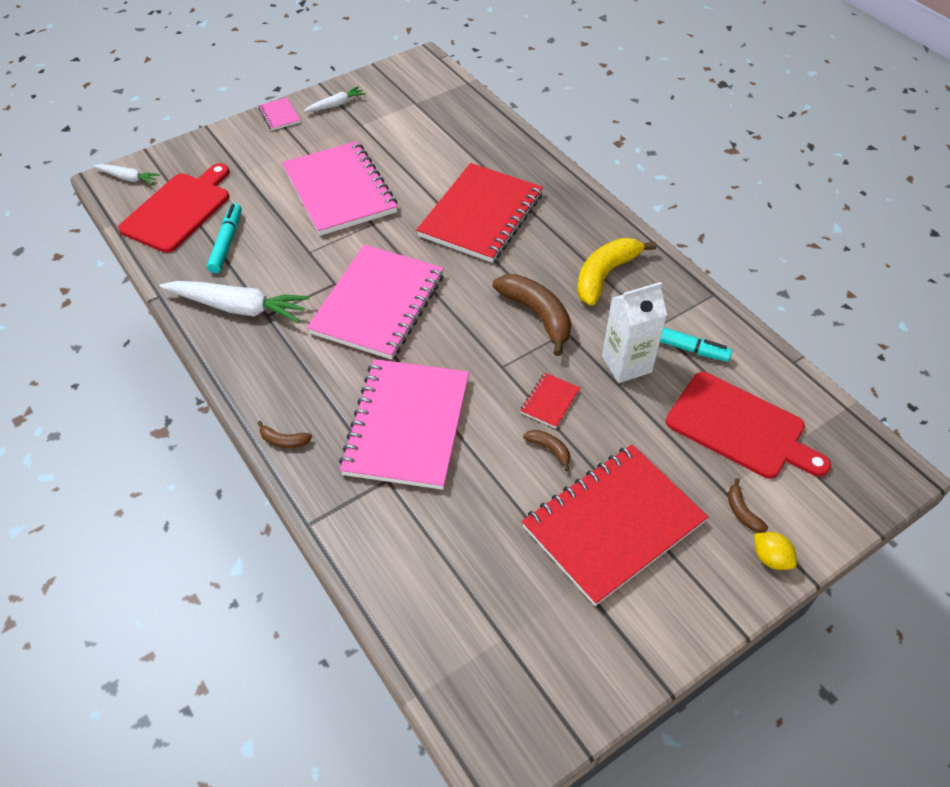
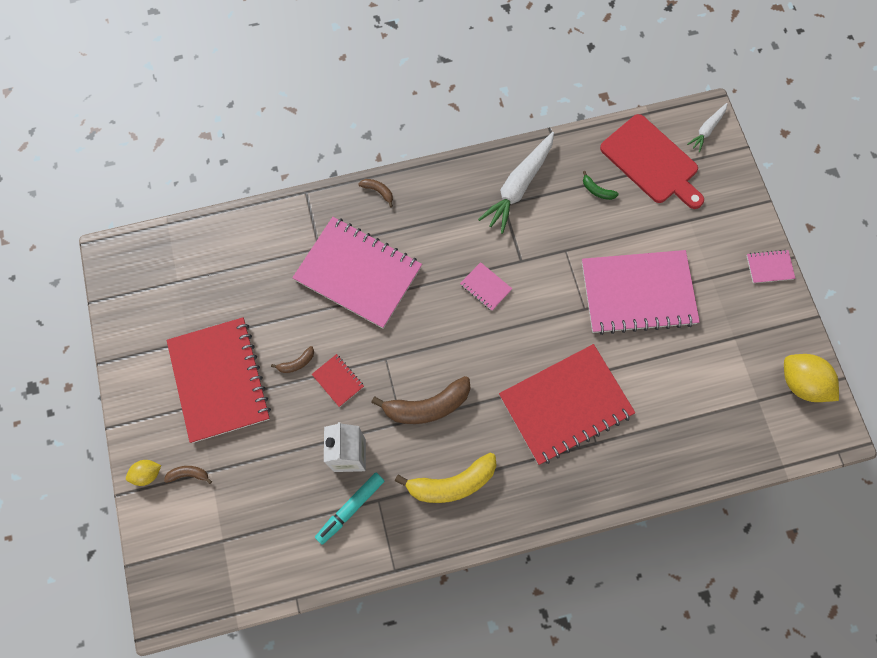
camera: 110 degrees right, 20 degrees up
(226, 243) = (597, 190): turquoise marker -> green banana
(284, 440) = (378, 191): brown banana -> brown banana turned 90 degrees clockwise
(335, 105) = (774, 322): white carrot -> none
(378, 304) = (485, 287): pink notebook -> pink notebook, size x0.40
(387, 83) = (801, 383): none -> yellow lemon
(481, 215) = (565, 405): red notebook -> red notebook turned 75 degrees counterclockwise
(605, 275) = (452, 483): yellow banana -> yellow banana turned 105 degrees clockwise
(740, 427) = (255, 514): red cutting board -> none

